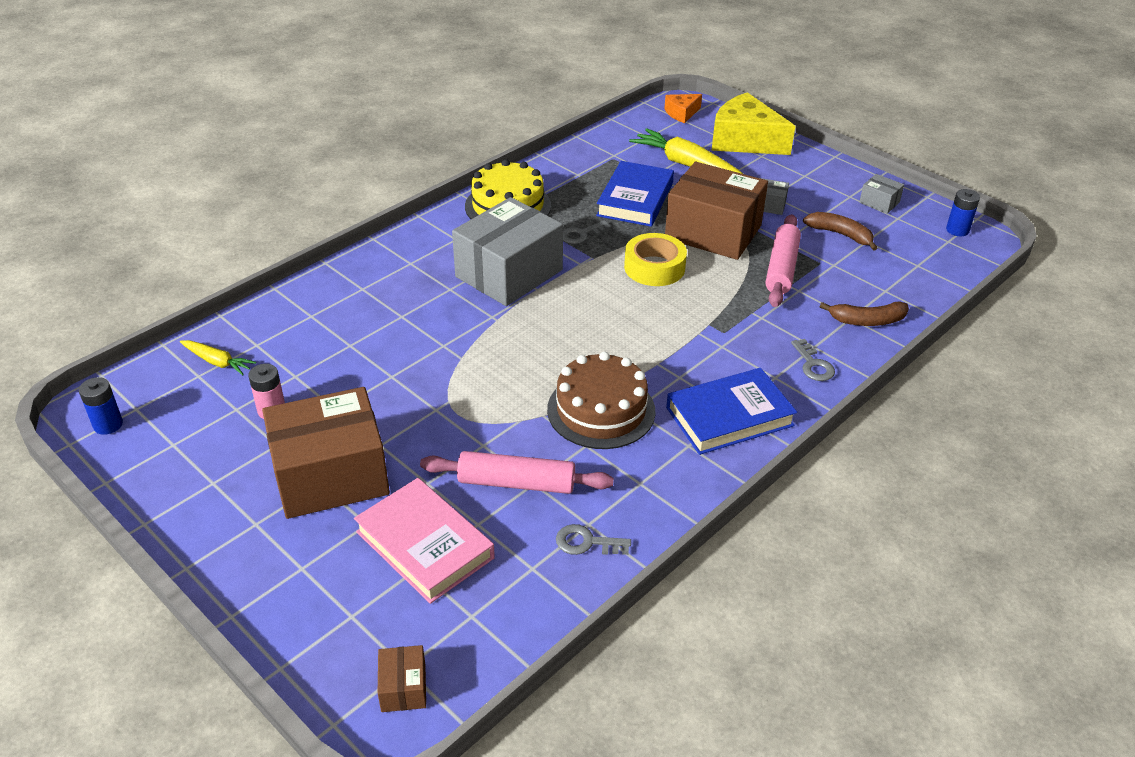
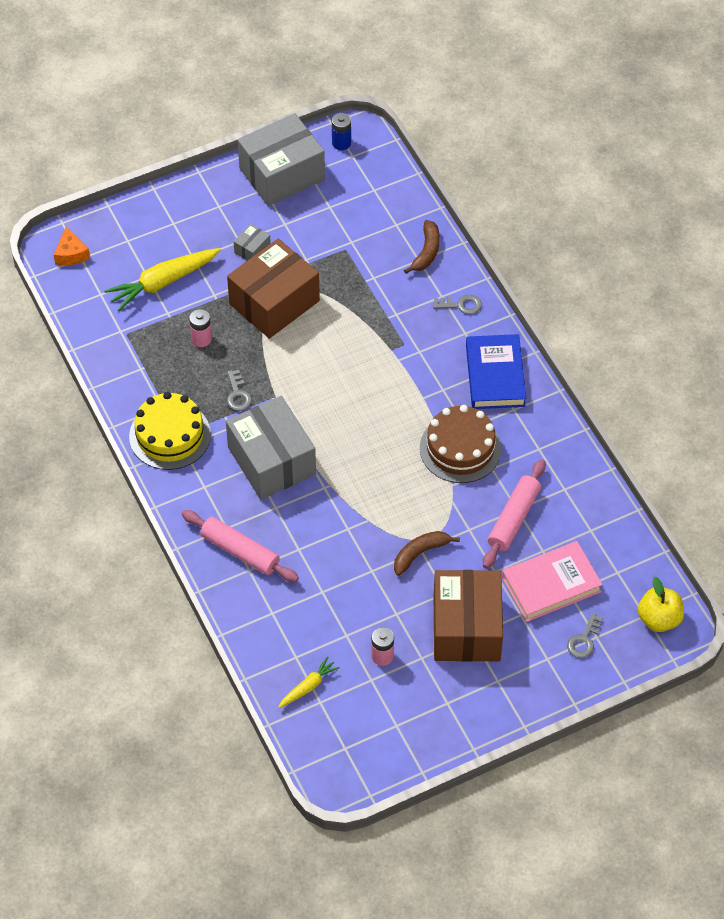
camera: 70 degrees left, 15 degrees up
(108, 425) = (357, 768): blue battery -> none
(403, 688) = (659, 619): brown box -> yellow apple
(587, 542) = (580, 494): grey key -> grey key (584, 640)
(635, 199) = (201, 339): blue book -> pink battery
(654, 267) = (306, 359): yellow tape -> none
(745, 140) = (142, 225): yellow cheese -> none
(781, 268) = (342, 277): pink rolling pin -> pink rolling pin (240, 551)
(840, 234) = (314, 220): brown banana -> brown banana (420, 553)
(879, 202) = (282, 174): grey box -> grey box, size x2.40

